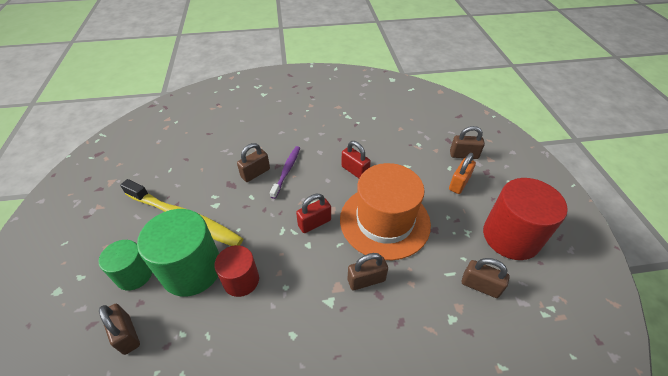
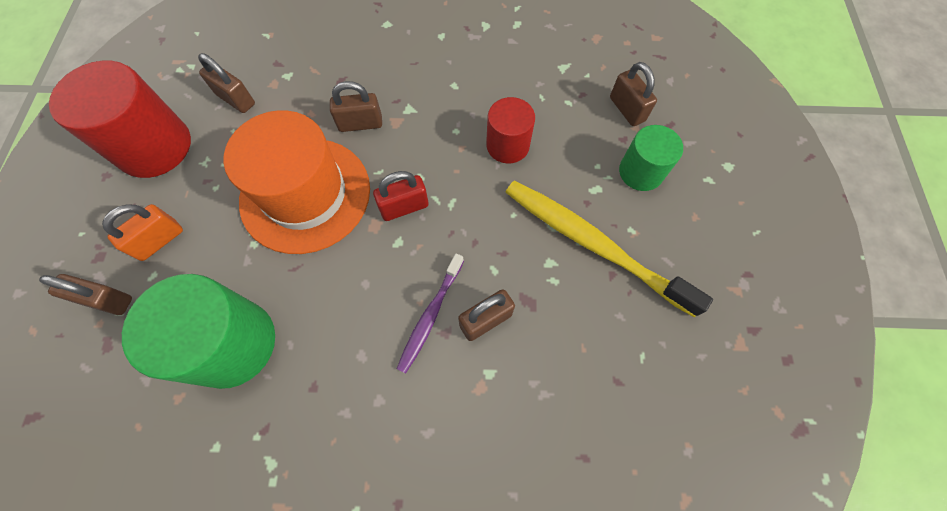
camera: 170 degrees left, 20 degrees up
(192, 269) = (569, 167): green cylinder -> green cylinder (232, 343)
(355, 171) = (313, 295): red padlock -> none

